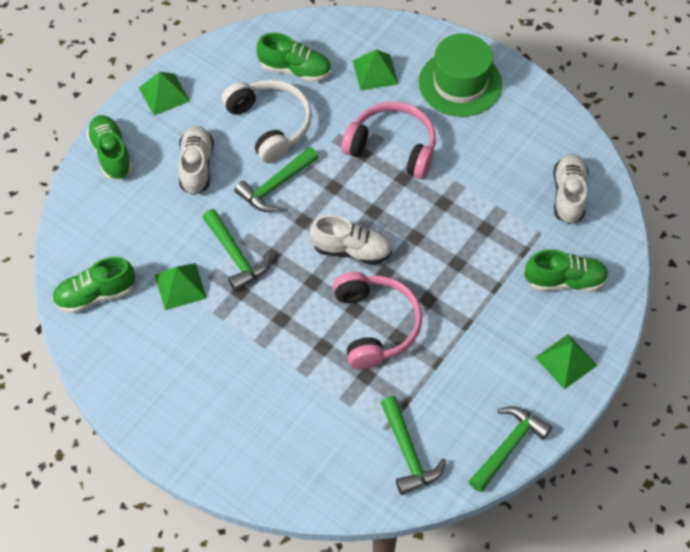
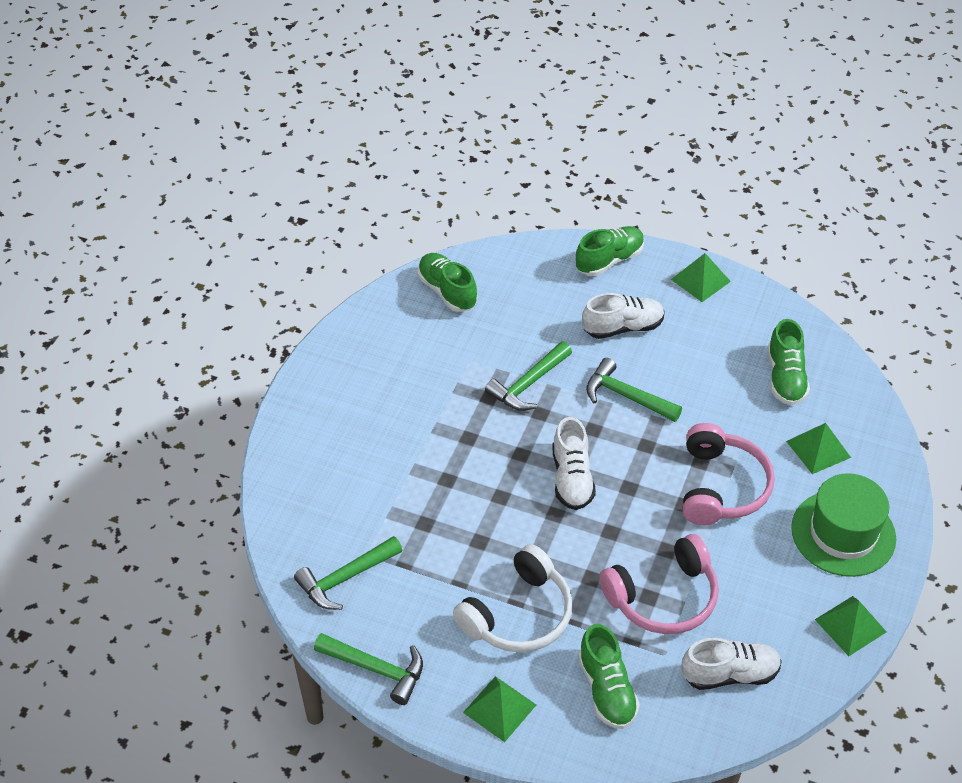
camera: 75 degrees right, 10 degrees down
(180, 286) = (478, 350): green pyramid -> green pyramid (850, 625)
(270, 125) = (702, 374): white headphones -> white headphones (519, 615)
(376, 325) = (487, 519): pink headphones -> pink headphones (663, 598)

